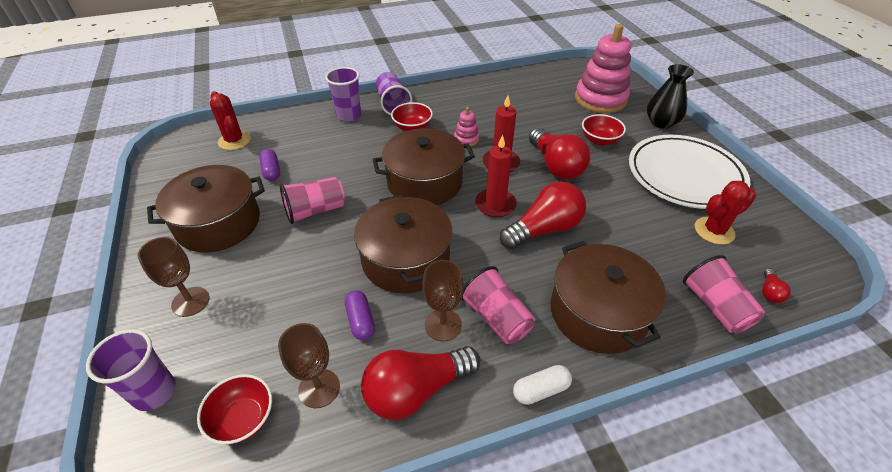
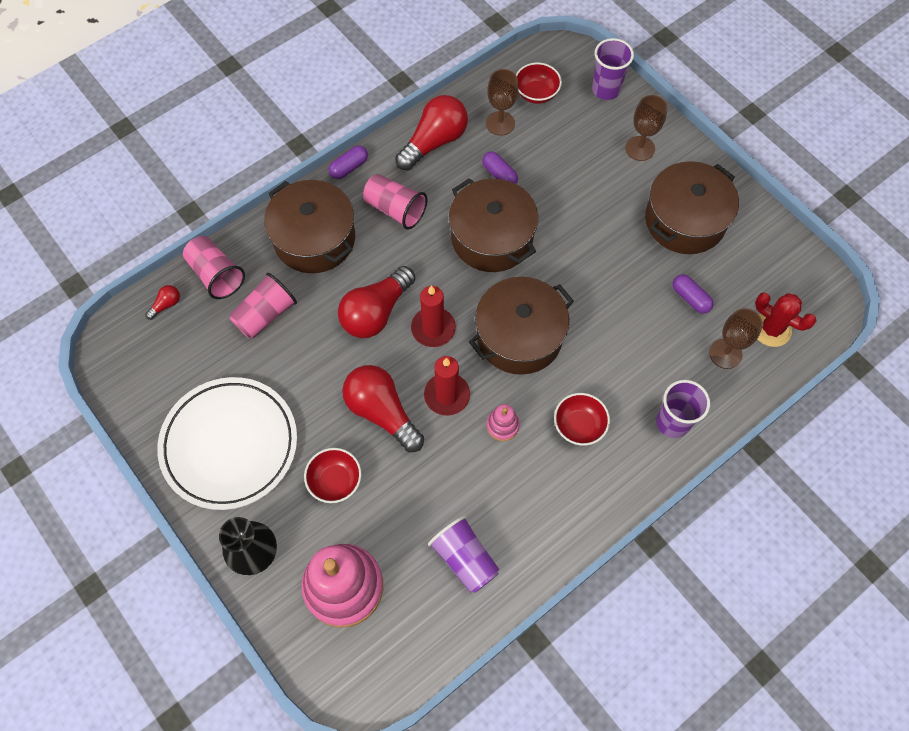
camera: 160 degrees right, 20 degrees up
(315, 210) = (607, 263): pink cup -> pink cup (265, 315)
(393, 104) = (631, 468): purple cup -> purple cup (464, 558)
(443, 325) = (435, 191): brown goblet -> brown goblet (725, 353)
(540, 390) = (349, 167): white capsule -> purple capsule
(714, 231) = (206, 364): red cactus -> none
(769, 292) = (166, 305): red light bulb -> red light bulb turned 45 degrees clockwise

